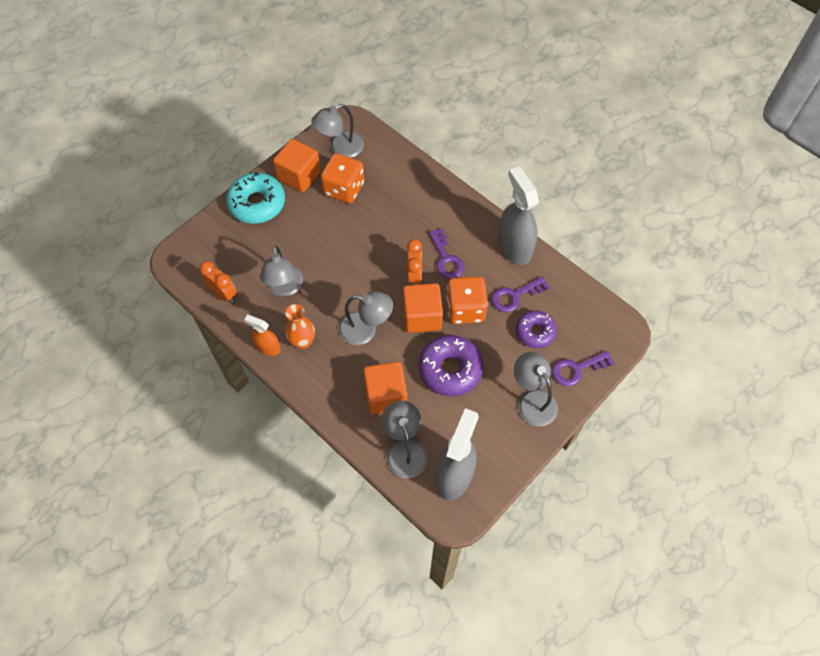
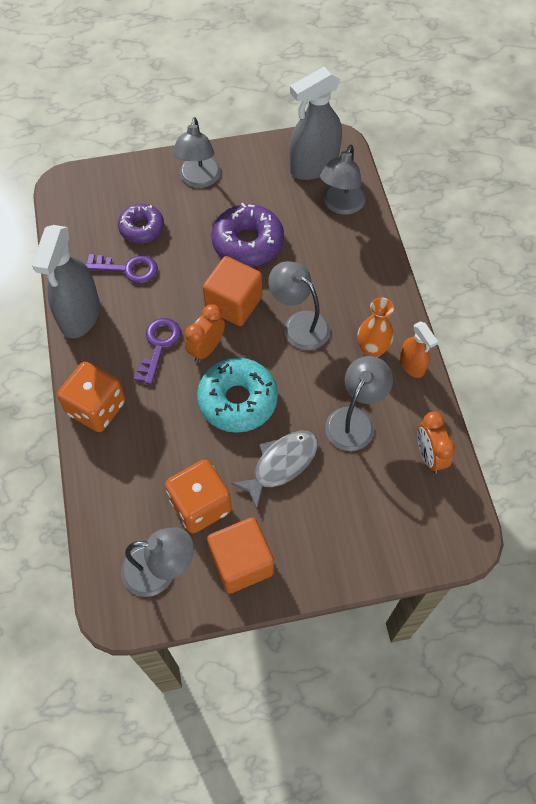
camera: 145 degrees left, 0 degrees up
(257, 203) = (320, 555): turquoise donut -> turquoise donut (238, 400)
(313, 236) = (281, 464): none -> grey fish
(386, 395) = (324, 255): orange cube -> none
(465, 309) = (186, 285): orange dice -> orange dice (96, 408)
(577, 369) = (137, 180): purple key -> none

